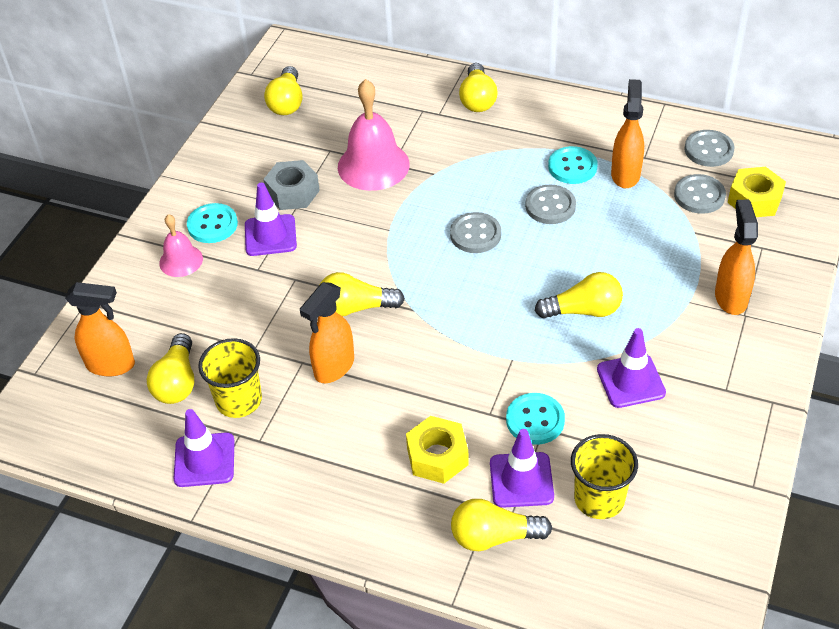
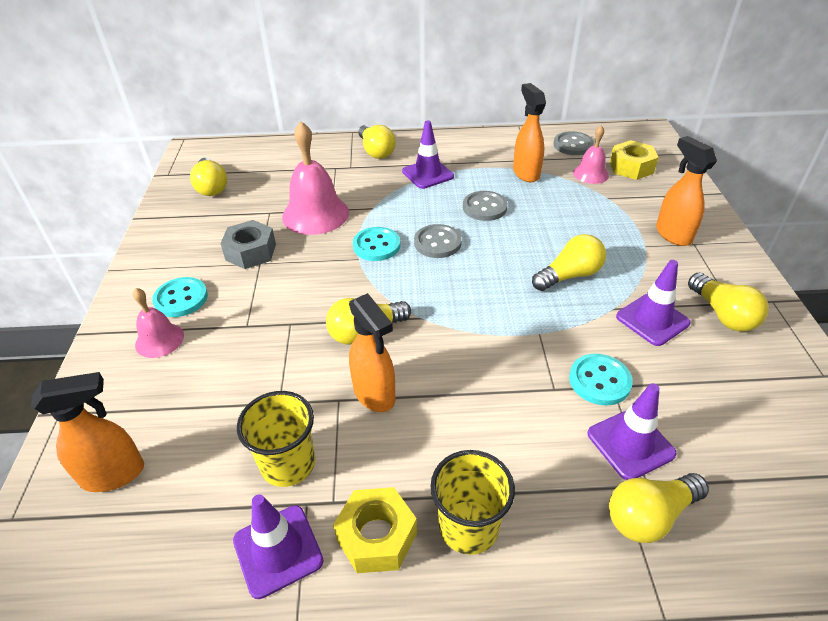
camera: 25 degrees left, 5 degrees down
(177, 382) = (205, 467): yellow light bulb -> yellow light bulb (722, 314)
(270, 235) = (246, 292): purple traffic cone -> purple traffic cone (427, 174)
(334, 367) = (374, 394): orange spray bottle -> orange spray bottle turned 45 degrees counterclockwise
(437, 456) = (534, 449): yellow nut -> yellow nut (376, 536)
(572, 167) = (482, 177): turquoise button -> turquoise button (376, 245)
(599, 499) = (713, 436): yellow cup -> yellow cup (468, 527)
(699, 196) = (590, 174): grey button -> pink bell

